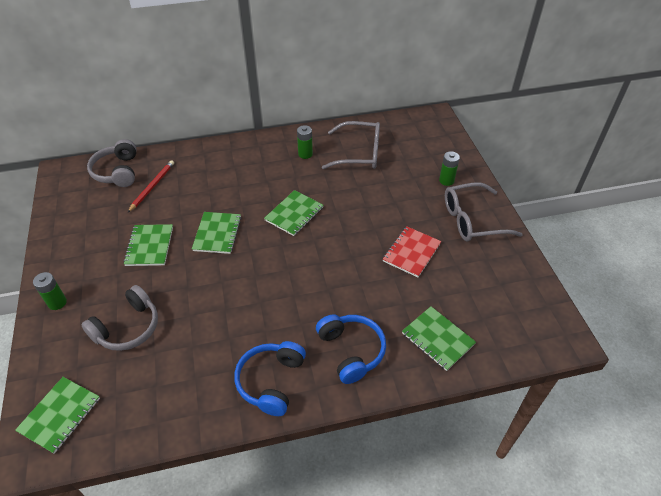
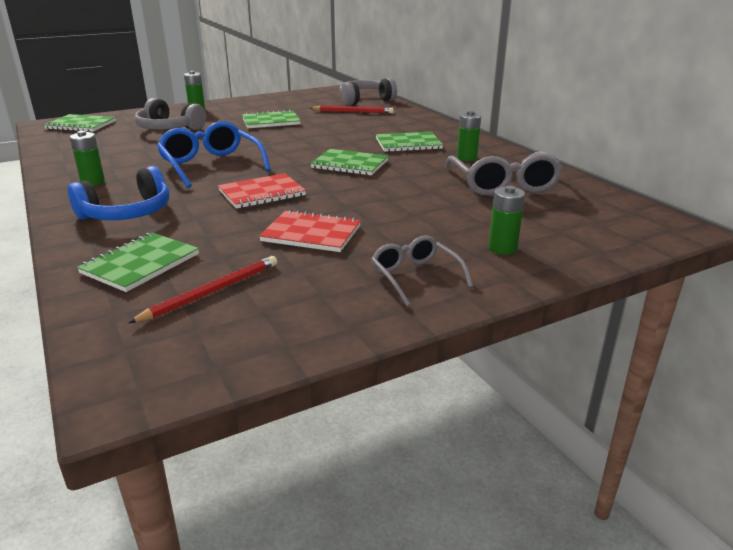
camera: 75 degrees right, 20 degrees down
(217, 234) = (299, 139): green notebook -> green notebook (408, 144)
(260, 297) = (211, 165): none -> blue glasses
(271, 381) = (93, 182): blue headphones -> green battery
(336, 269) = (262, 193): none -> red notebook
(472, 220) = (415, 276): grey glasses -> grey glasses, size x0.61
(478, 304) = (211, 292): none -> red pencil

